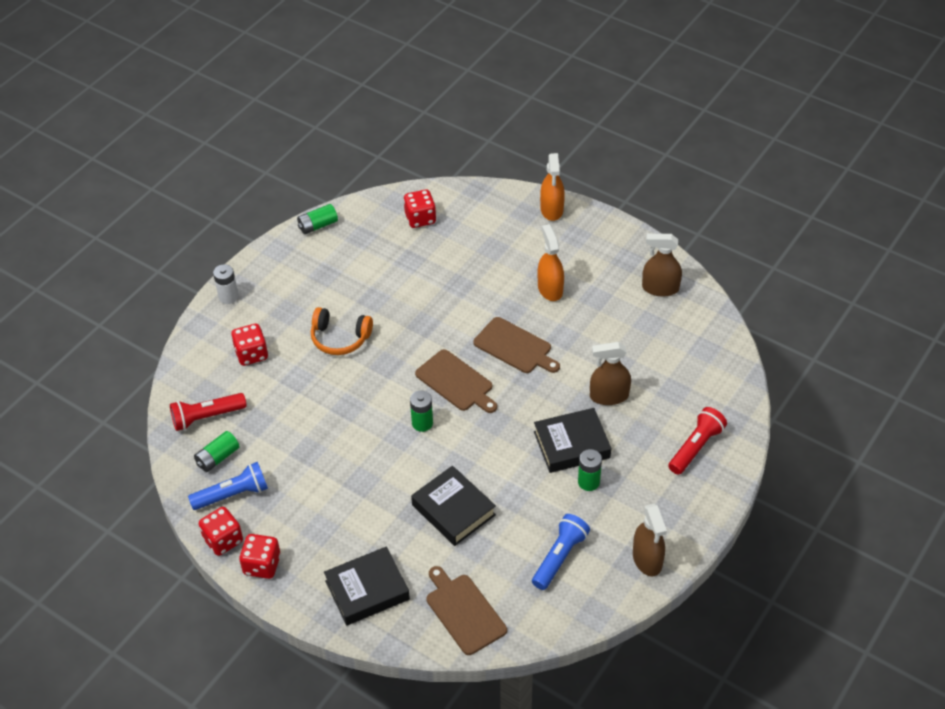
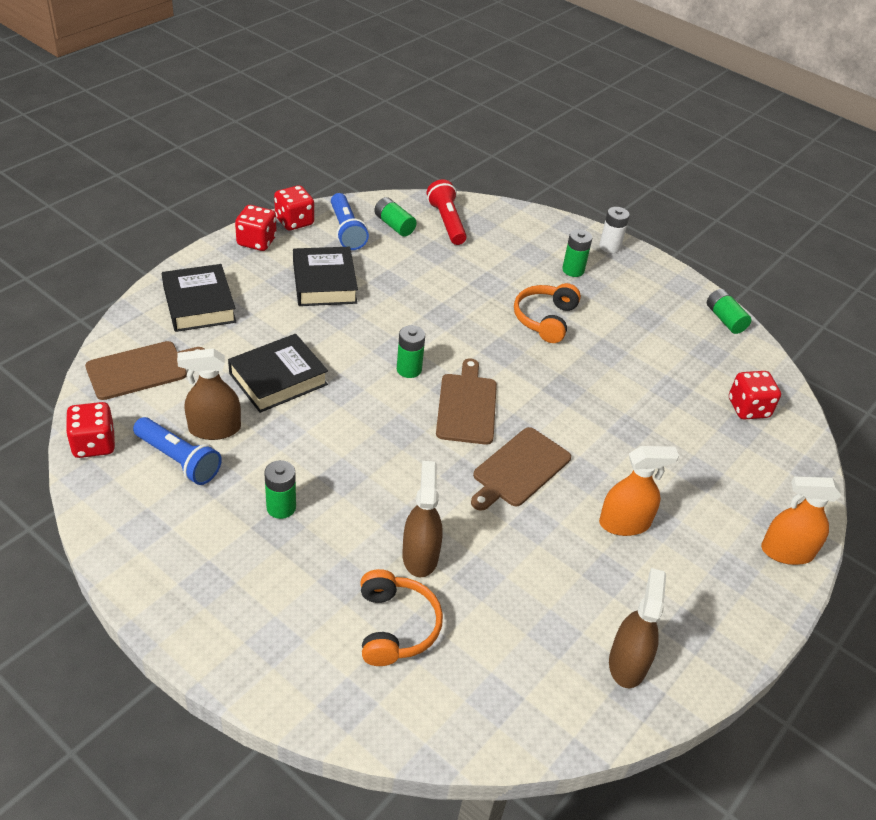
camera: 90 degrees right, 5 degrees down
(251, 354) = (527, 256): red dice -> red dice (94, 444)
(268, 321) = (573, 270): none -> green battery
(456, 382) = (467, 406): brown cutting board -> brown cutting board turned 135 degrees clockwise
(571, 445) = (345, 500): black book -> black book (324, 283)
(647, 559) = (140, 546): brown spray bottle -> brown spray bottle (214, 429)
(669, 403) = (395, 626): none -> orange headphones
(696, 447) = (306, 643): red flashlight -> none

